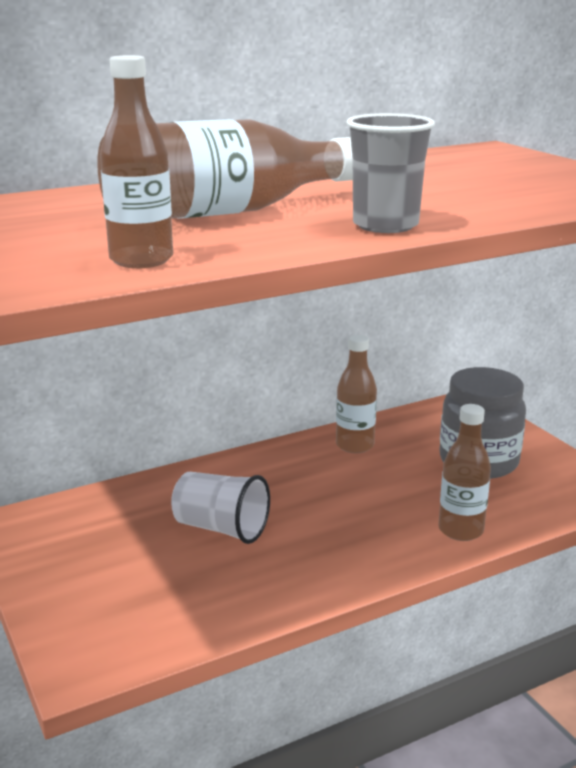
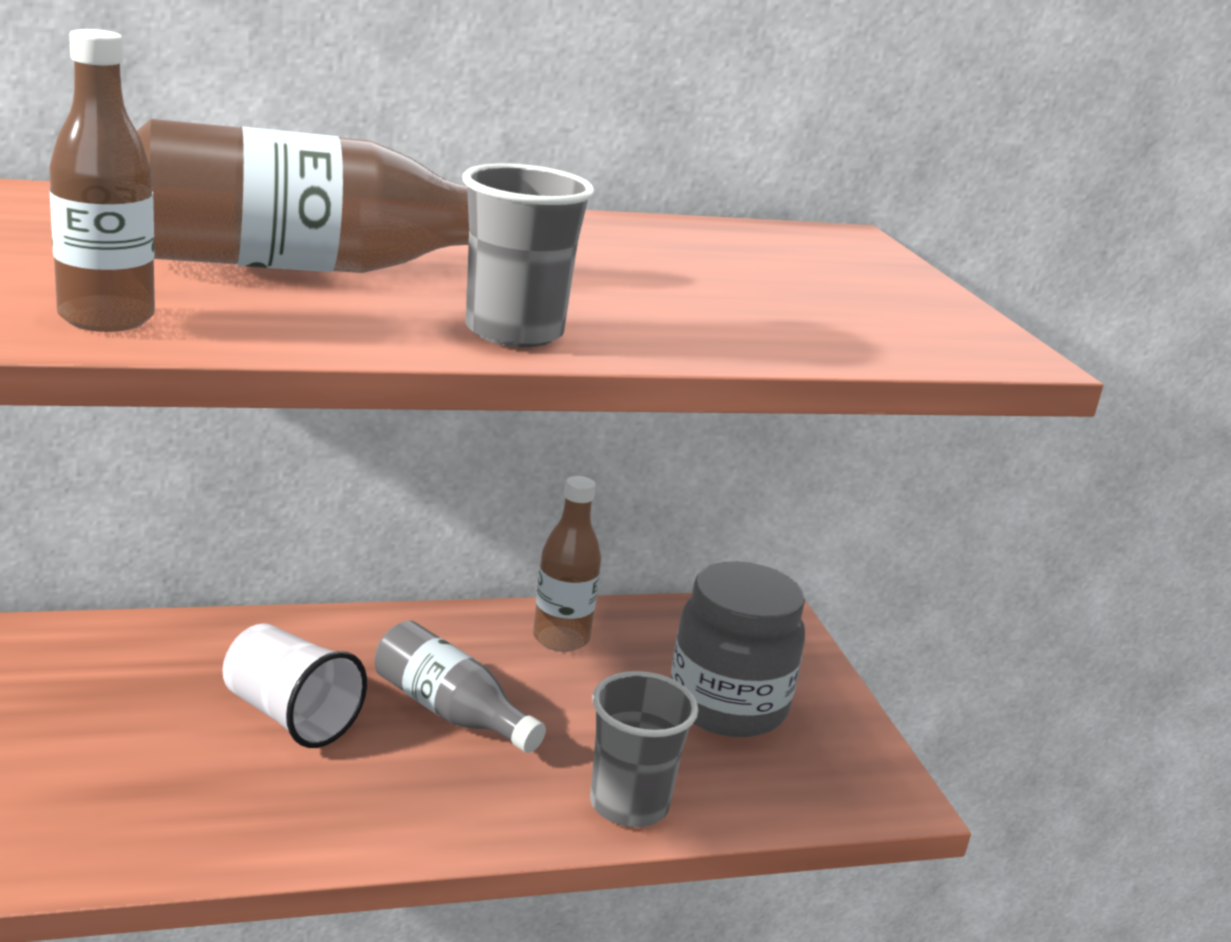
camera: 10 degrees right, 0 degrees up
(318, 503) = (450, 711): none -> grey bottle
(460, 530) = (629, 804): brown bottle -> grey cup

